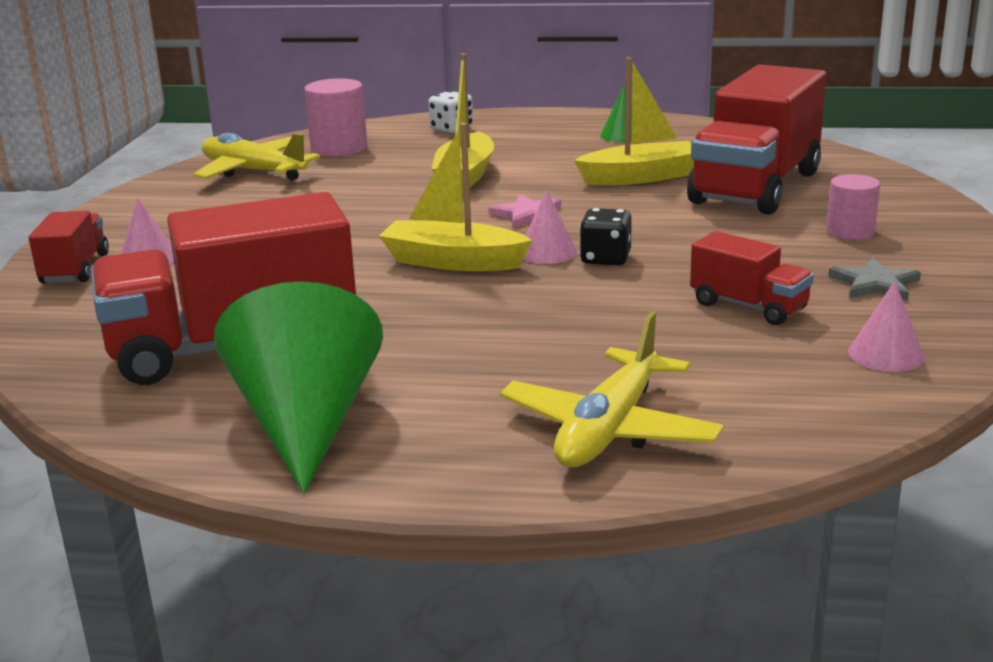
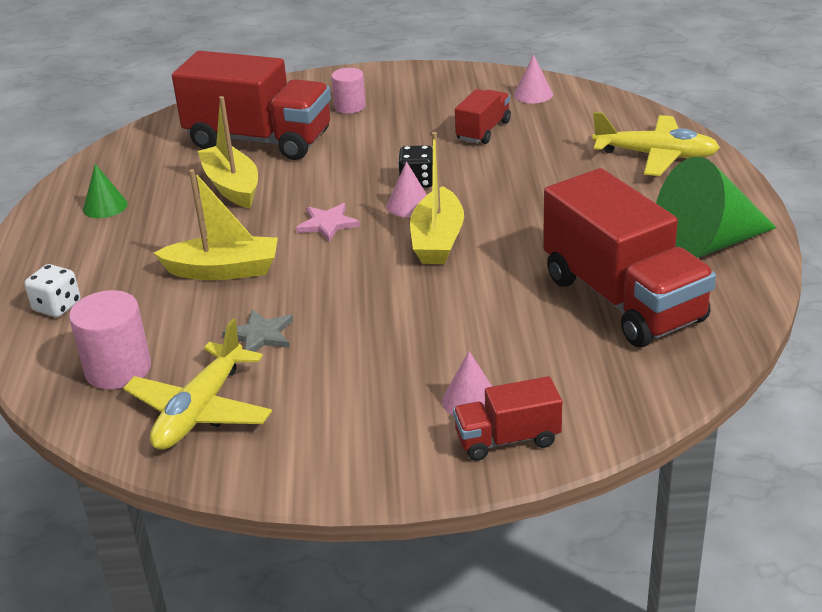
camera: 100 degrees left, 10 degrees up
(875, 284) = (437, 98): grey star -> grey star (261, 335)

